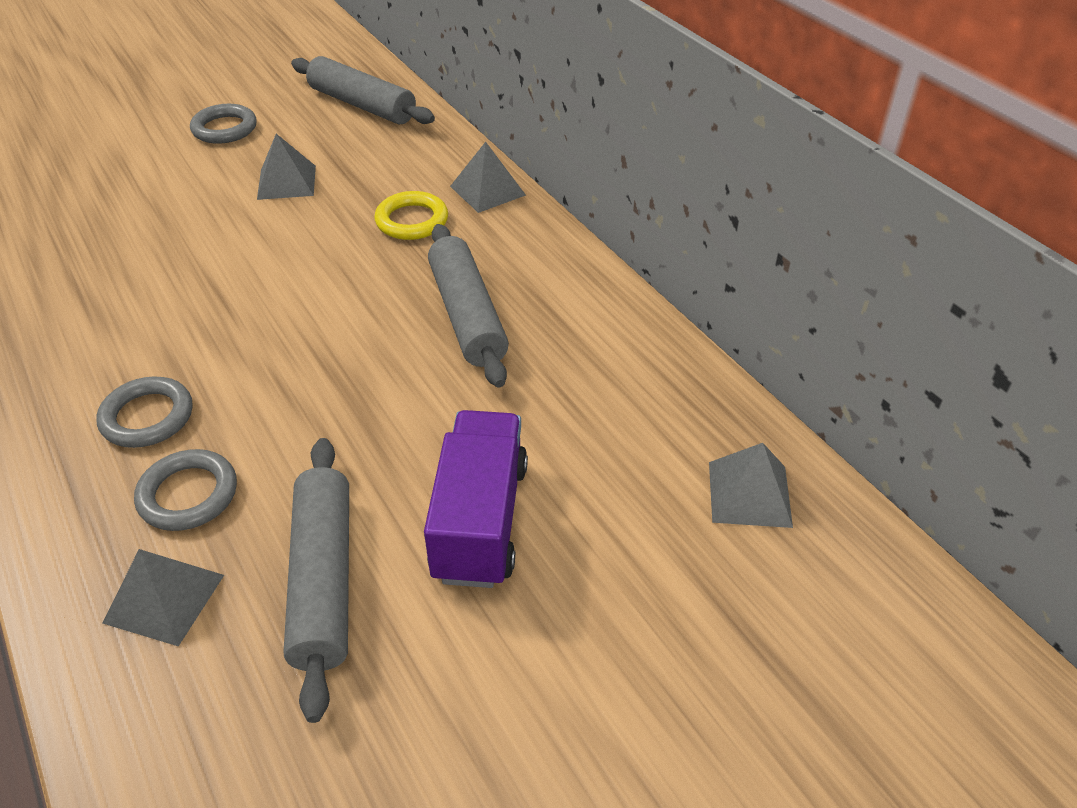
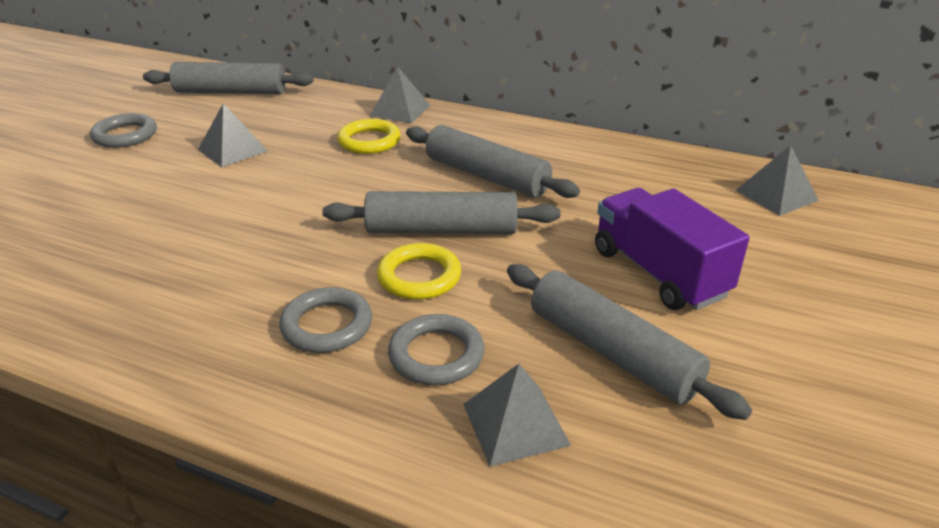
camera: 35 degrees left, 10 degrees down
(269, 405) = (419, 277): none -> yellow ring
(348, 362) = (441, 230): none -> grey rolling pin

